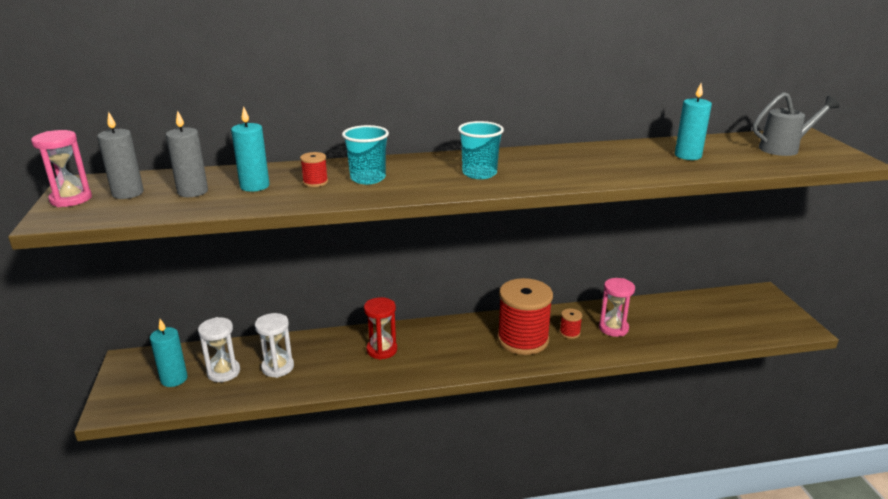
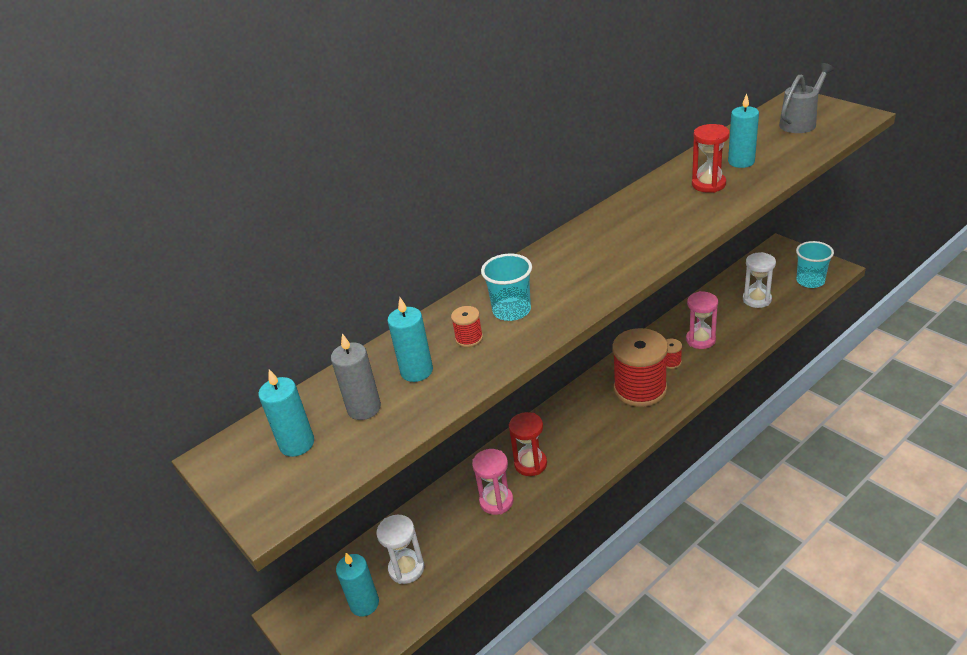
camera: 25 degrees left, 10 degrees up
(71, 199) = (245, 482): pink hourglass -> pink hourglass (496, 501)
(128, 193) = (297, 444): grey candle -> turquoise candle
(278, 367) = (454, 534): white hourglass -> white hourglass (757, 299)
(479, 173) = (602, 259): turquoise cup -> turquoise cup (810, 281)
(636, 160) = (708, 184): none -> red hourglass

